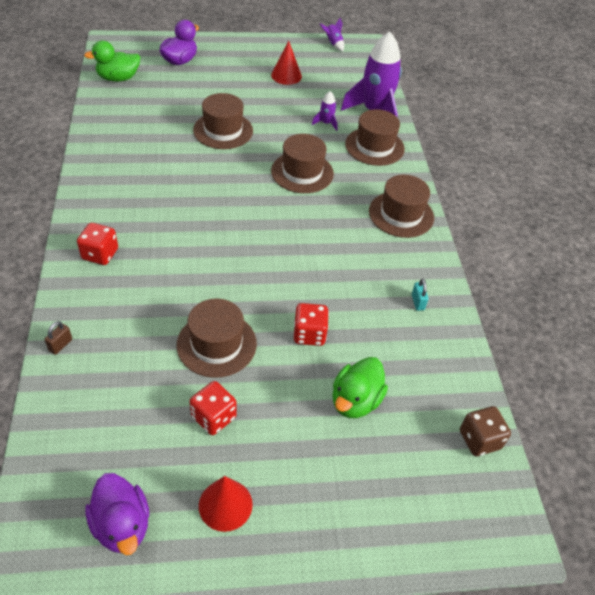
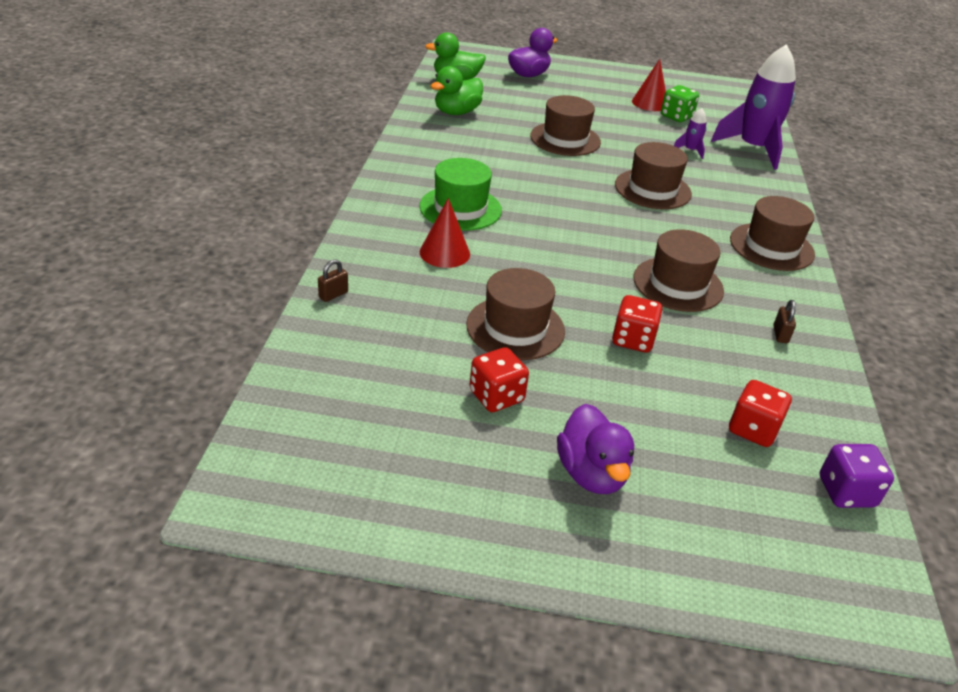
camera: 15 degrees right, 10 degrees down
(100, 254) = (398, 223): red dice -> red dice (753, 429)
(122, 525) = (360, 478): purple duck -> purple duck (591, 473)
(149, 226) = (460, 208): none -> green hat
(225, 505) = (492, 486): red cone -> red cone (444, 253)
(310, 87) = (676, 116): none -> green dice
(333, 44) = (712, 83): purple rocket -> none
(355, 401) = (680, 416): green duck -> green duck (456, 112)
(374, 146) = (747, 180): brown hat -> brown hat (678, 284)
(417, 302) = (780, 334): turquoise padlock -> brown padlock
(479, 440) = (846, 492): brown dice -> purple dice

